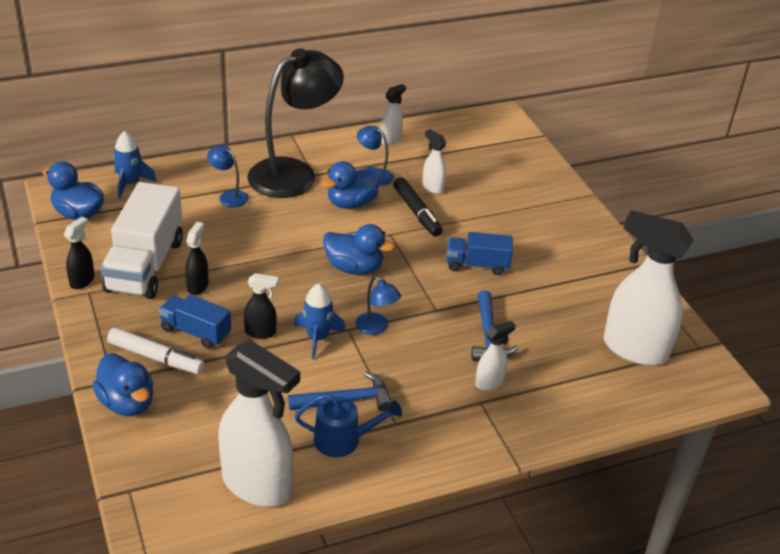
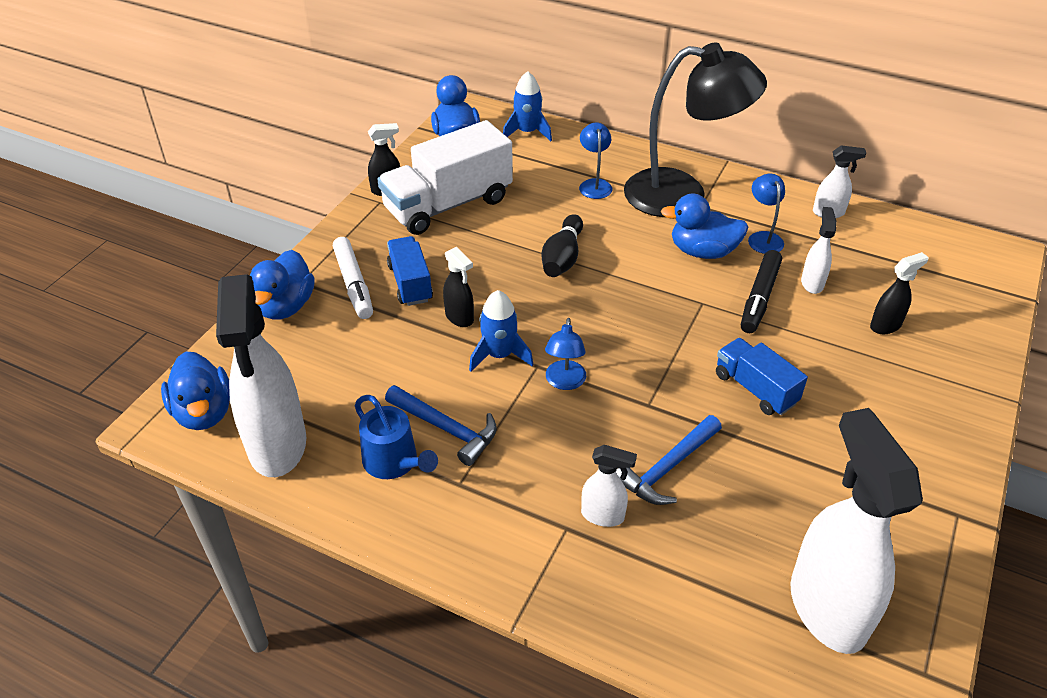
camera: 50 degrees right, 5 degrees up
(198, 286) = (464, 246): black spray bottle -> black spray bottle (886, 325)
(274, 255) = (562, 258): none -> black bowling pin
(354, 268) = (621, 313): blue duck -> blue duck (204, 412)

